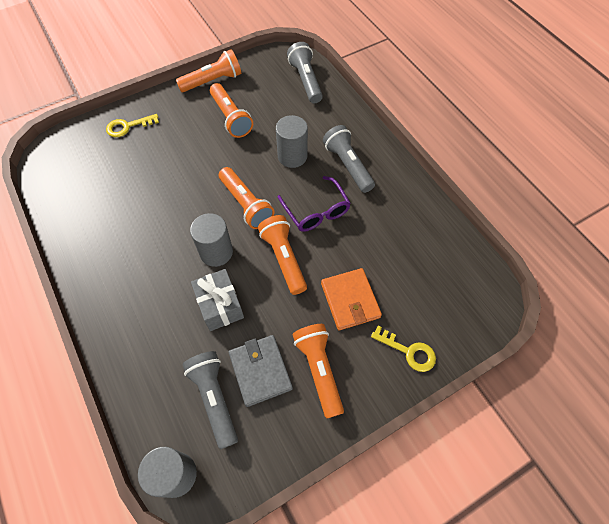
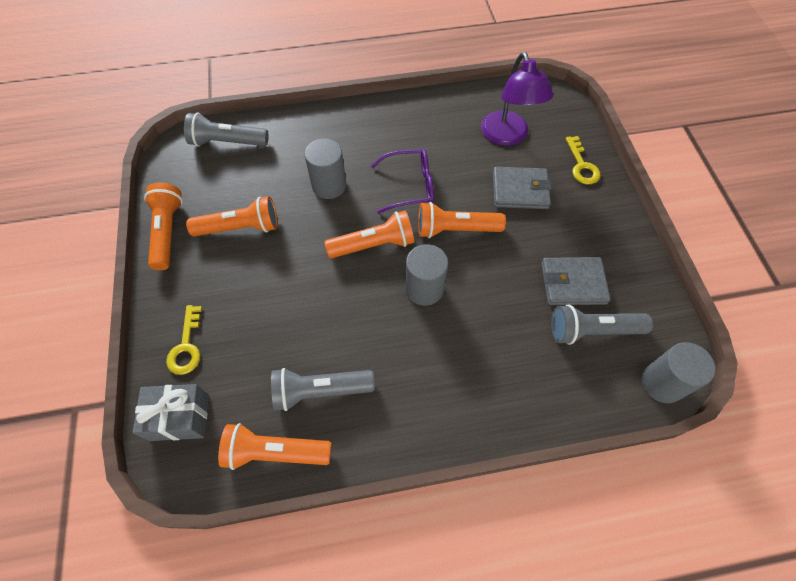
camera: 70 degrees left, 0 degrees up
(220, 305) = (491, 301): grey gift -> grey gift (179, 417)
(319, 370) = (583, 235): orange flashlight -> orange flashlight (275, 452)
(348, 165) = (365, 143): grey flashlight -> grey flashlight (320, 391)
(350, 300) = (520, 190): orange wallet -> grey wallet
(409, 351) = (581, 165): yellow key -> yellow key turned 120 degrees clockwise
(413, 273) = (507, 136): none -> purple lamp

